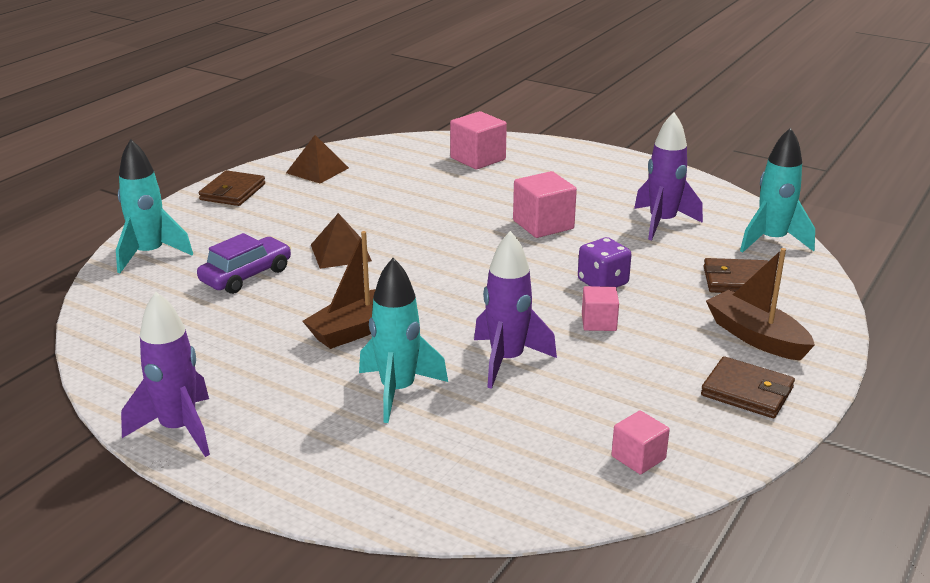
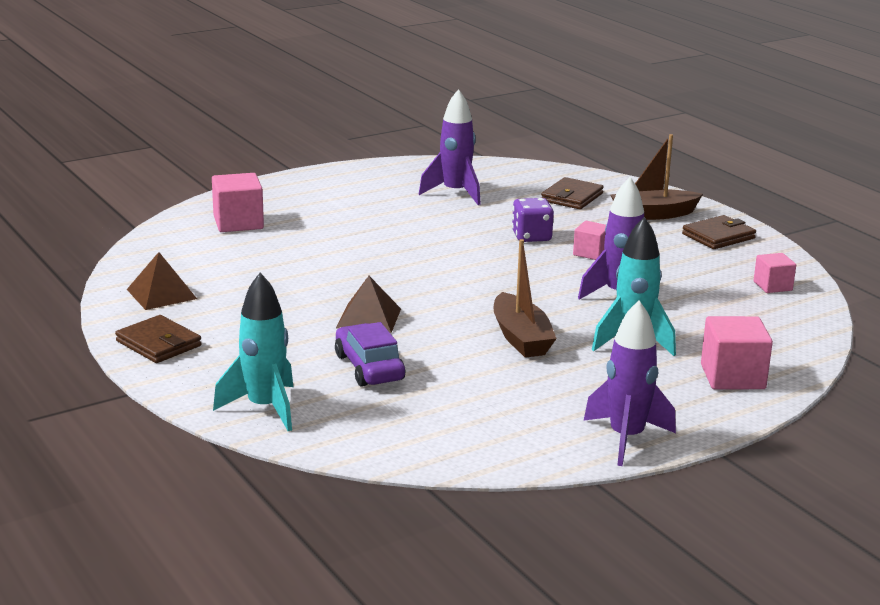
camera: 65 degrees left, 5 degrees down
(543, 224) = (409, 231): pink cube -> pink cube (732, 377)
(771, 241) = (523, 171): turquoise rocket -> none

